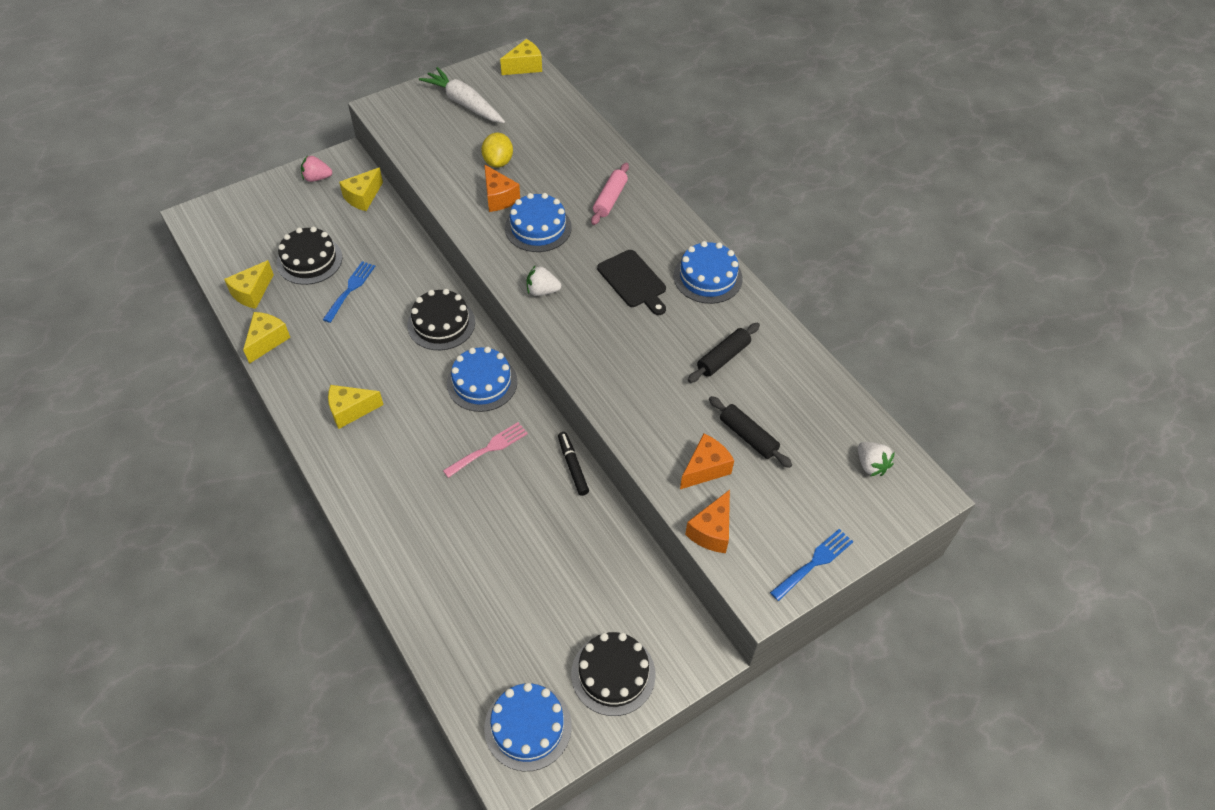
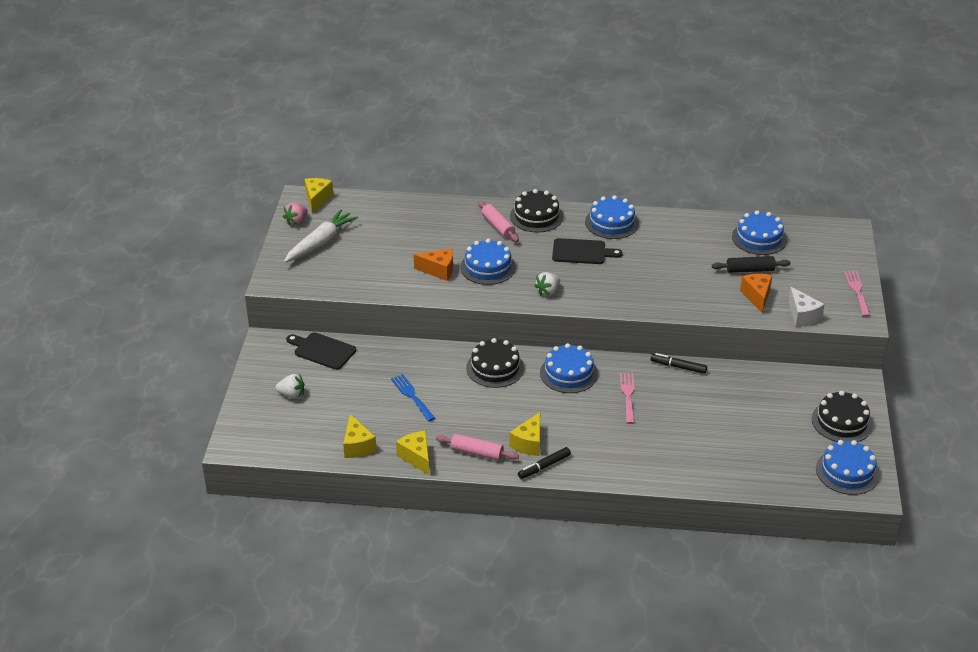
camera: 50 degrees left, 15 degrees down
(307, 380) = (477, 453): none -> pink rolling pin
(309, 260) = (357, 404): black cake -> black cake (536, 216)
(317, 178) = (271, 364): pink strawberry -> pink strawberry (296, 221)
(325, 442) = (544, 466): none -> black marker
(363, 197) = (322, 350): yellow cheese -> black cutting board
(464, 103) = (320, 243): white carrot -> white carrot turned 135 degrees clockwise
(498, 162) = (402, 255): yellow lemon -> none
(711, 531) = (802, 316): orange cheese -> white cheese
(723, 358) = (682, 249): black rolling pin -> none
(814, 562) = (857, 291): blue fork -> pink fork
(816, 414) = (759, 238): none -> blue cake
(871, 465) = (813, 239): white strawberry -> white strawberry (292, 395)

